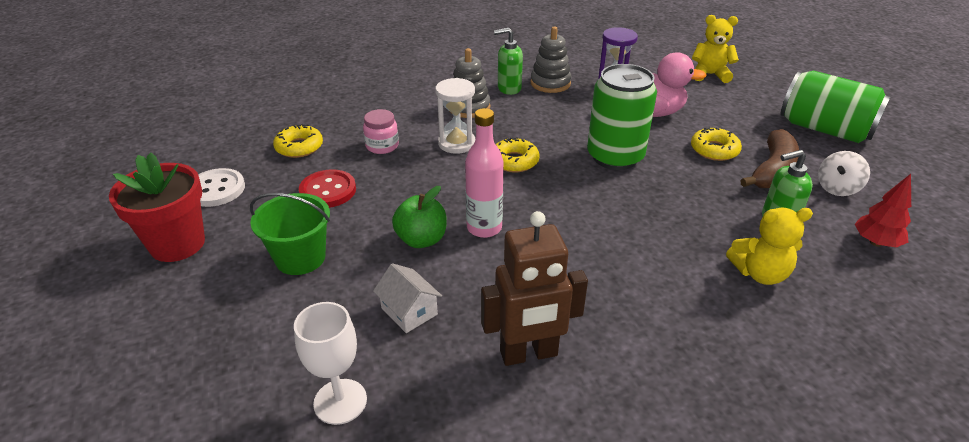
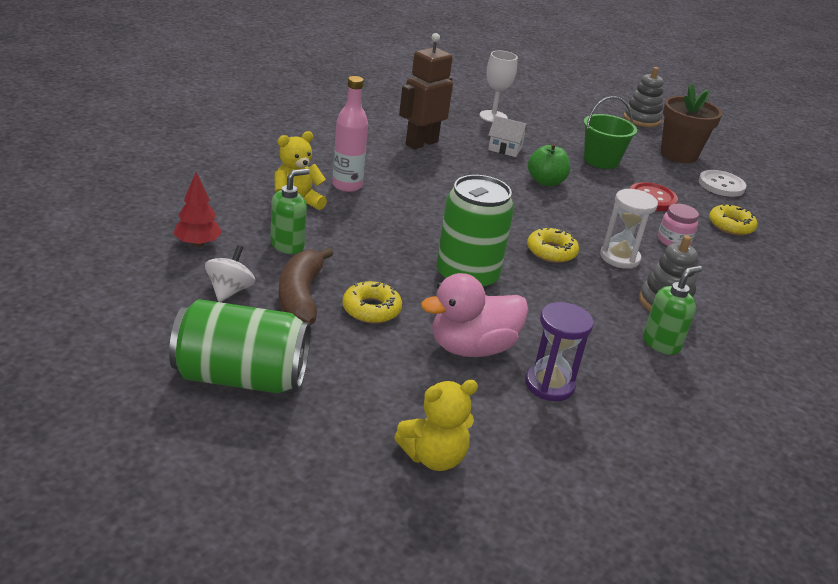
camera: 145 degrees right, 5 degrees down
(177, 244) = (678, 154): red flower pot -> brown flower pot
(484, 228) = (514, 196): pink bottle -> pink bottle (347, 186)
(550, 83) = (627, 367): grey stacking toy -> grey stacking toy (641, 119)

